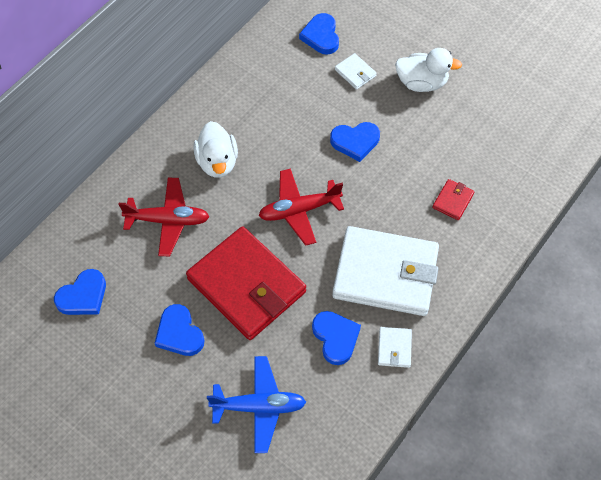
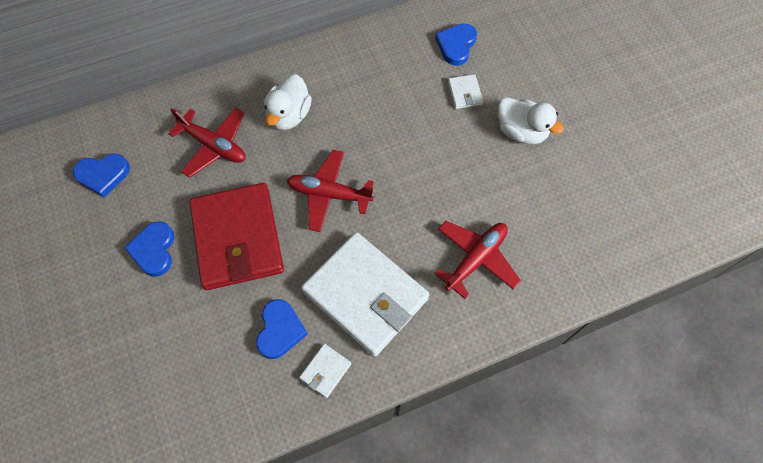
camera: 30 degrees right, 5 degrees up
(259, 406) = (172, 355): blue plane -> none
(355, 142) = (422, 157): blue heart -> none
(453, 201) = (475, 259): red wallet -> red plane

